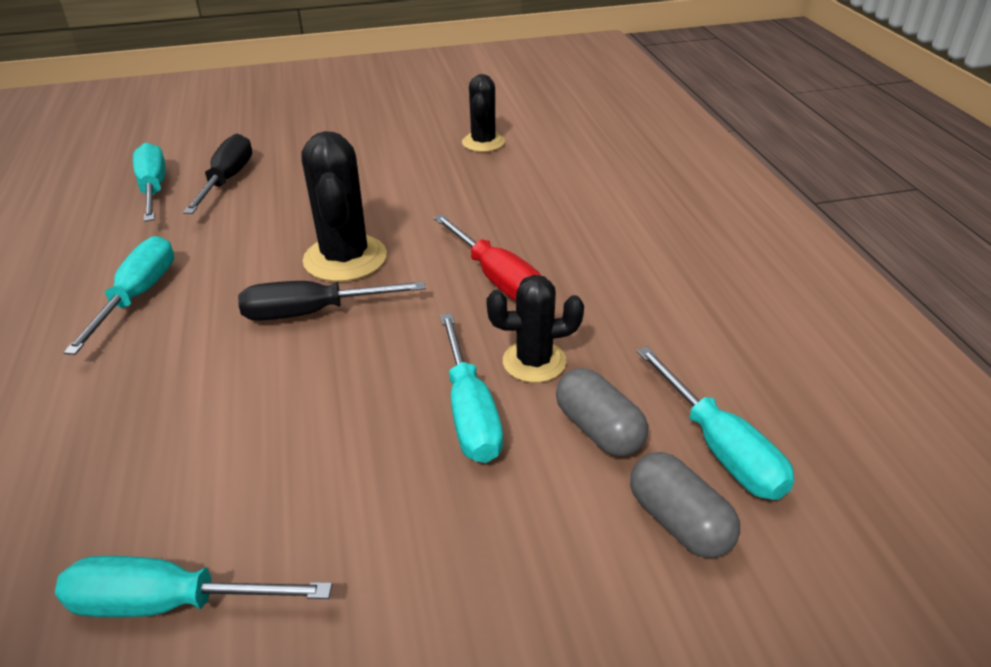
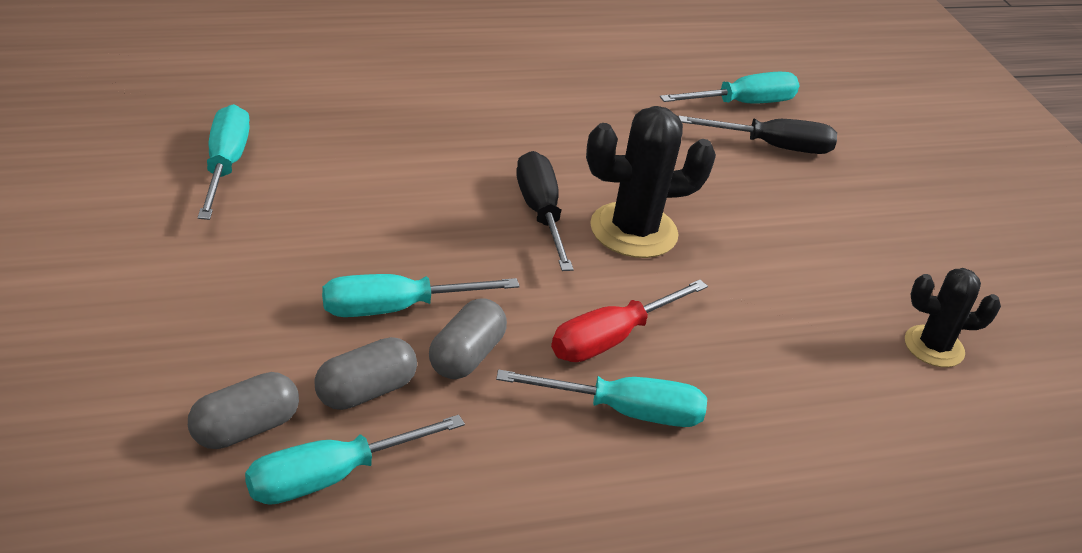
camera: 80 degrees right, 0 degrees up
(138, 296) = (559, 115): turquoise screwdriver -> turquoise screwdriver (624, 411)
(534, 362) = (466, 356): black cactus -> grey capsule

